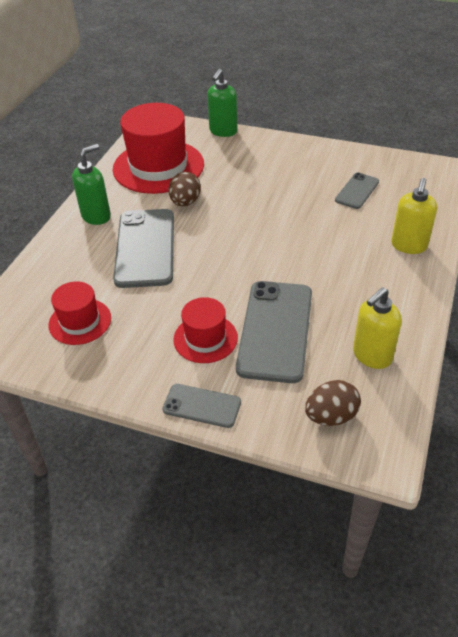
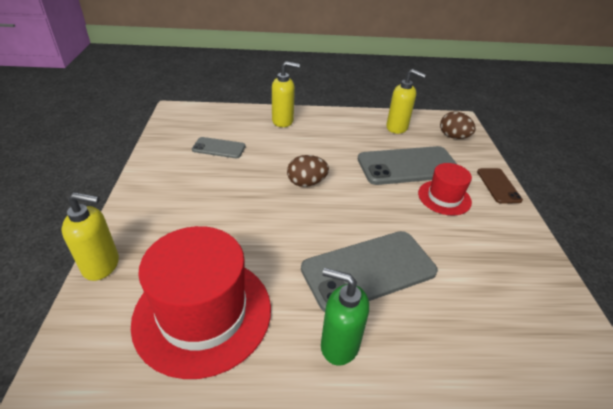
camera: 115 degrees left, 5 degrees down
(80, 321) = (498, 285): red hat -> none
(185, 202) = (275, 259): brown egg -> brown egg (306, 183)
(202, 406) = (498, 186): grey phone -> brown phone
(223, 131) = (102, 265): green soap dispenser -> yellow soap dispenser

